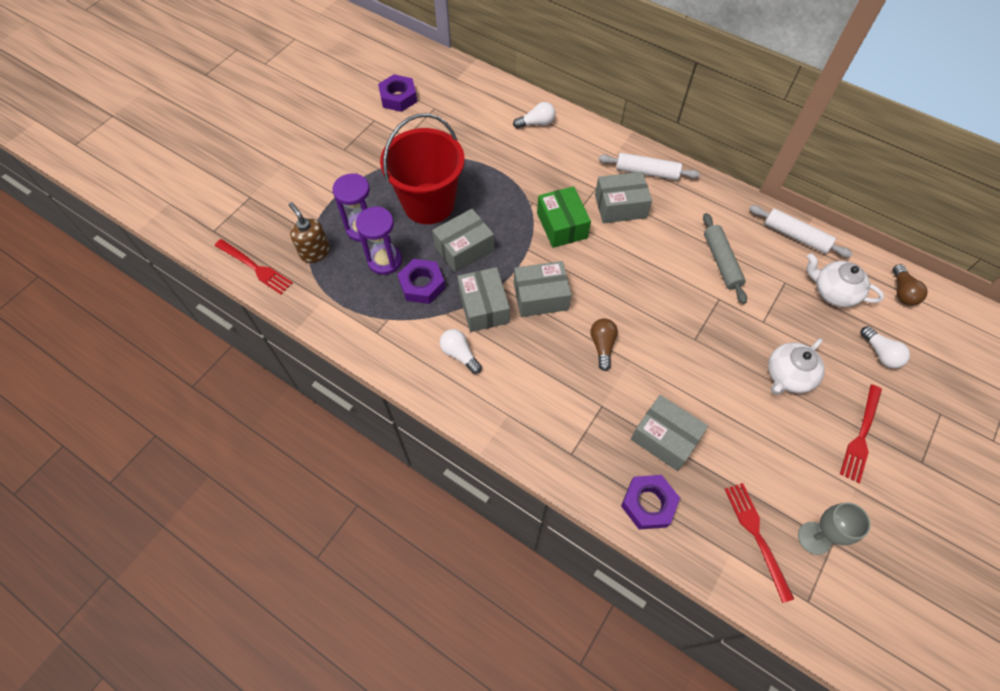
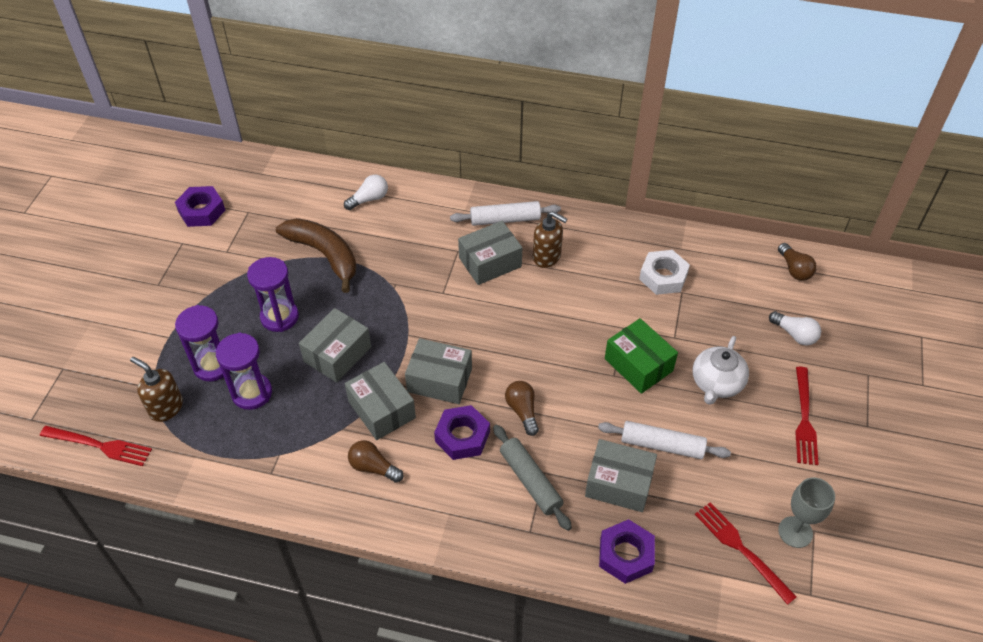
camera: 20 degrees left, 10 degrees down
(422, 285) = (304, 406): purple nut -> purple nut (462, 436)
(428, 203) = (279, 317): red bucket -> purple hourglass
(459, 354) = (373, 467): white light bulb -> brown light bulb
(483, 161) = (324, 255): none -> brown banana
(540, 297) = (439, 380): grey box -> grey box turned 45 degrees clockwise
(562, 225) = (435, 299): green box -> green box (638, 365)
(672, 215) = (547, 257): none -> brown soap dispenser
(721, 262) = (612, 290): grey rolling pin -> grey rolling pin (530, 481)
(772, 263) = (663, 277): none -> white nut
(796, 236) = (676, 243): white rolling pin -> white rolling pin (662, 445)
(833, 292) = (731, 288): white teapot -> none

